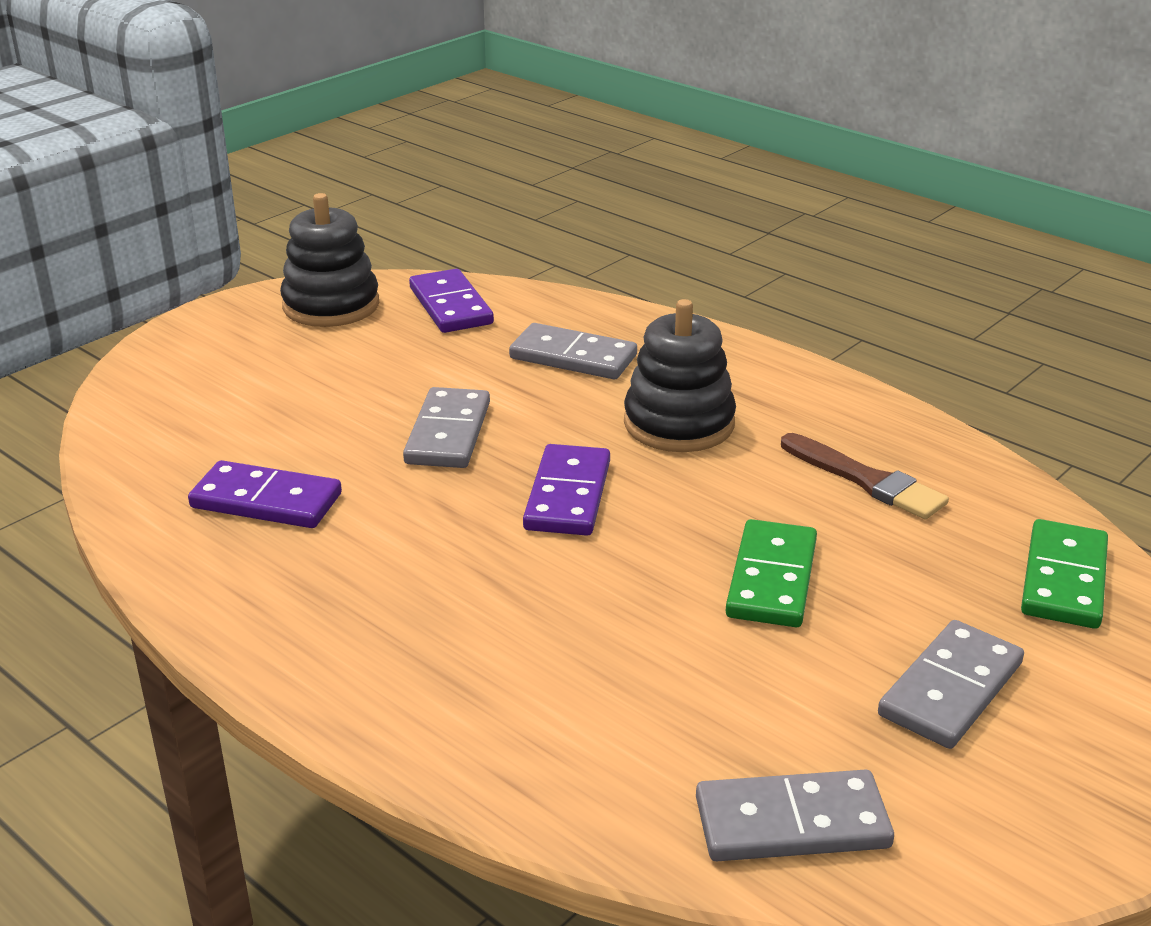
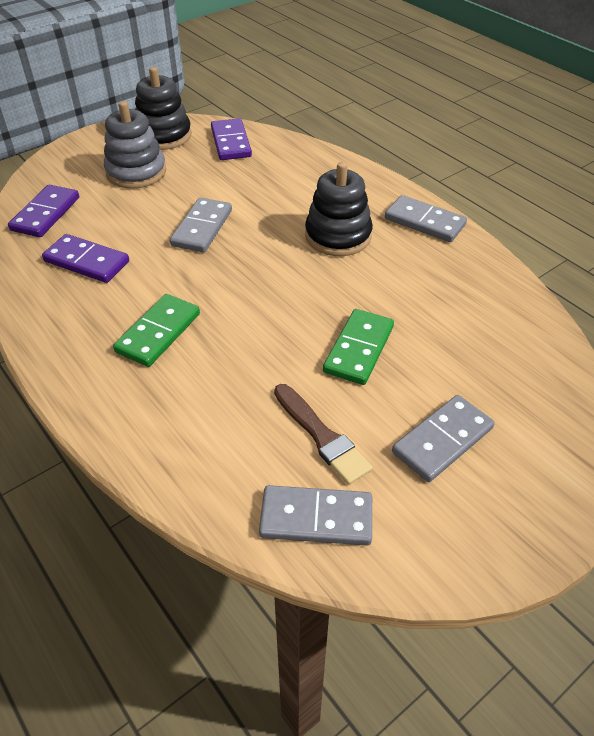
camera: 10 degrees right, 15 degrees up
(304, 362) = (136, 172): none -> grey stacking toy
(567, 495) = (257, 277): purple domino -> purple domino (45, 214)
(573, 357) = (290, 184): grey domino -> grey domino (424, 222)
(866, 480) = (438, 288): brown brush -> brown brush (321, 436)
(1063, 579) = (539, 372): green domino -> green domino (158, 332)

